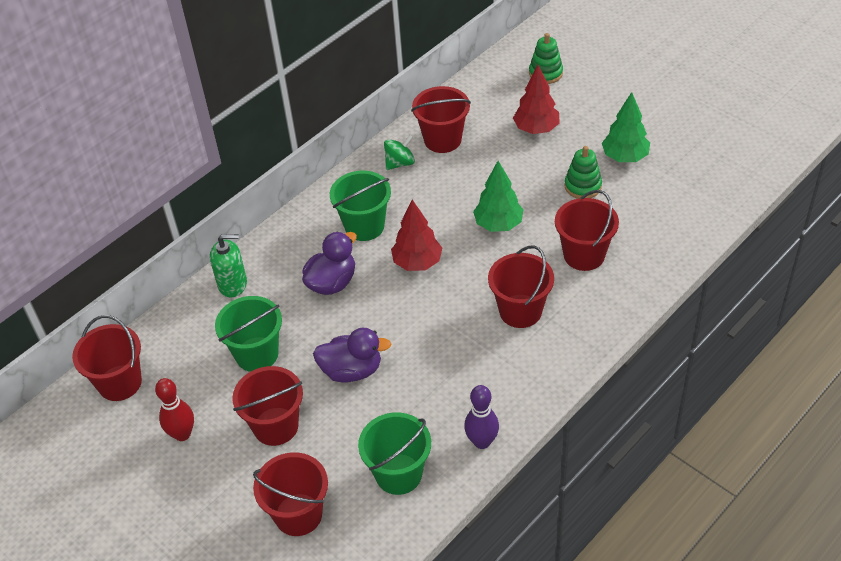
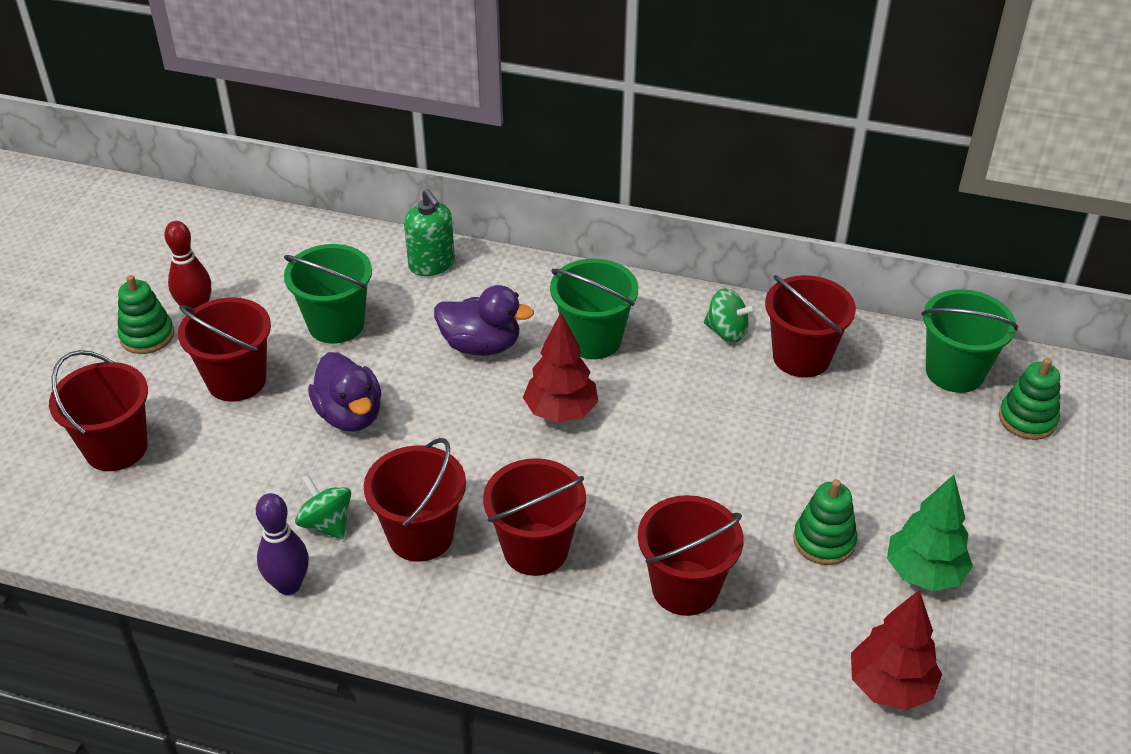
camera: 60 degrees right, 5 degrees down
(120, 383) = (247, 236): red bucket -> red bucket (421, 535)
(189, 471) = (147, 336): none -> green stacking toy
(398, 474) = (206, 518): green bucket -> green bucket (954, 372)
(441, 408) = (326, 523): none -> green spinning top
(498, 224) = (682, 470): green tree -> none
(536, 129) = (901, 448): red tree -> red tree (890, 686)

